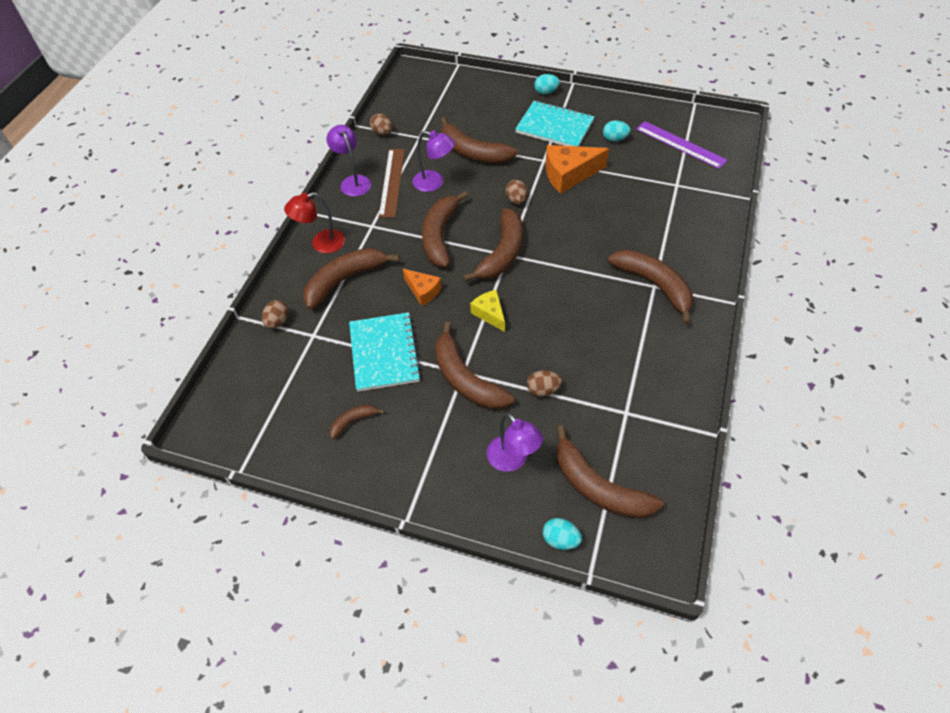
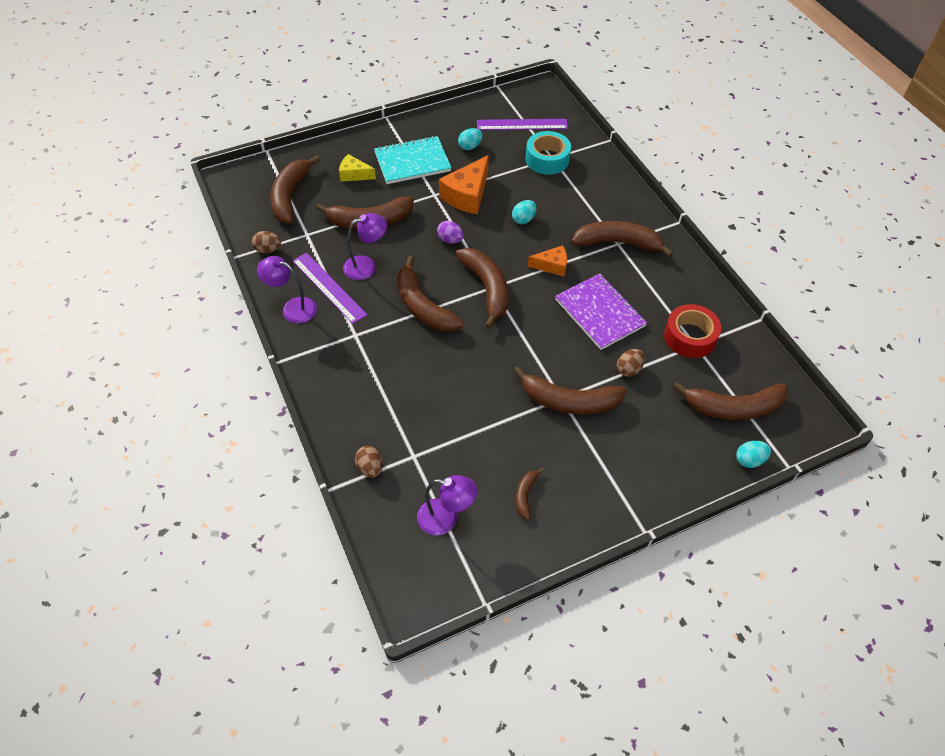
camera: 45 degrees left, 0 degrees up
(321, 243) = (328, 378): red lamp -> none
(344, 280) = (386, 394): brown banana -> brown banana (290, 196)
(384, 353) = (487, 427): turquoise notebook -> none
(392, 182) = (329, 287): brown ruler -> purple ruler
(423, 291) = (460, 359): orange cheese -> orange cheese (552, 266)
(489, 314) = (530, 341): yellow cheese -> yellow cheese (354, 174)
(512, 460) = (664, 433): purple lamp -> purple lamp (446, 518)
(516, 200) = (450, 240): brown egg -> purple egg
(546, 92) = (372, 136): turquoise egg -> turquoise egg (523, 219)
(571, 330) = (600, 313): none -> purple notebook
(628, 402) = (690, 337): none -> red tape
(670, 183) = (547, 159): none -> turquoise tape

